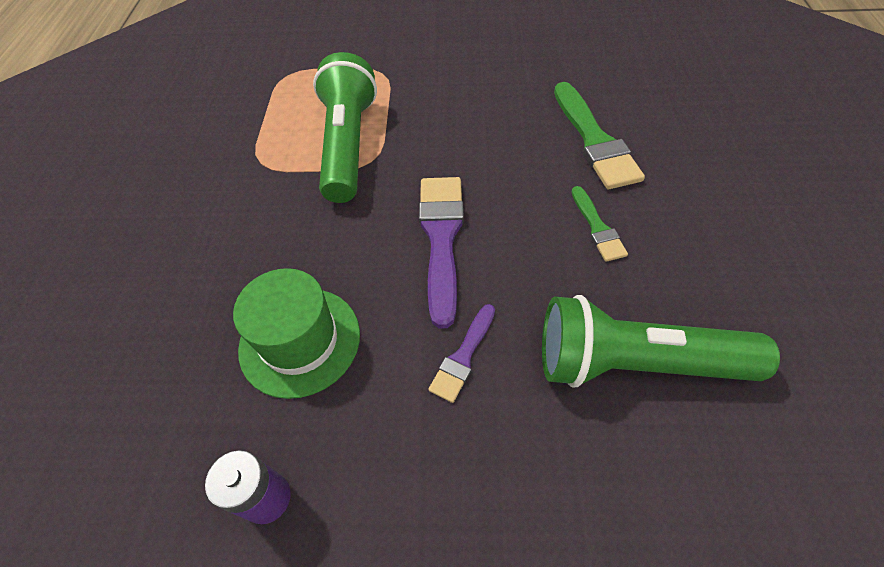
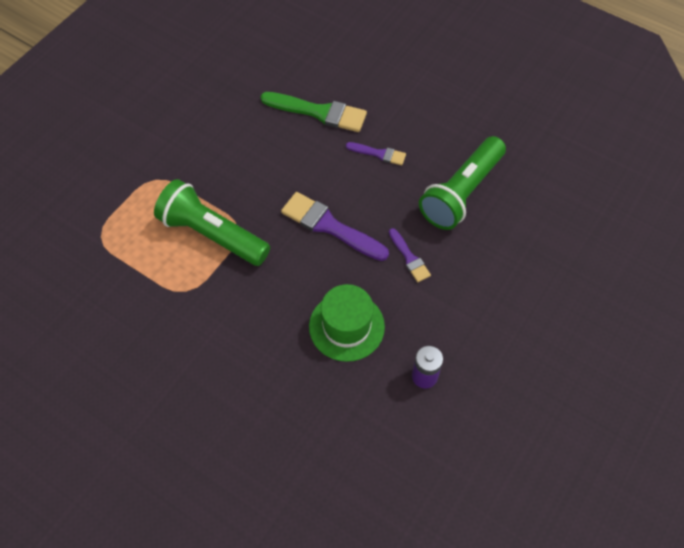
camera: 60 degrees left, 5 degrees up
(597, 227) = (379, 154): green brush -> purple brush

